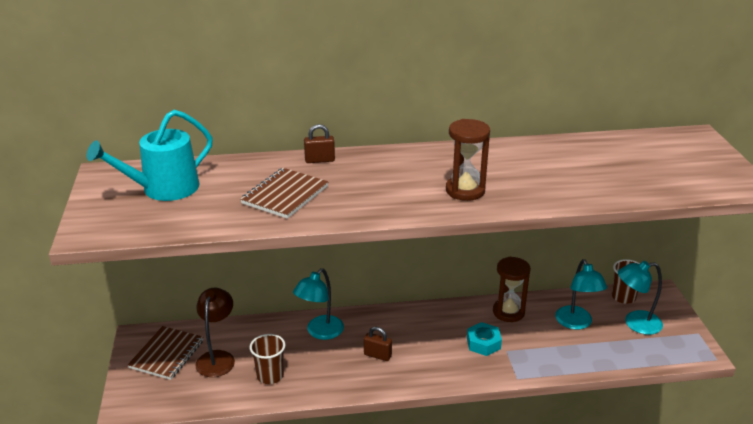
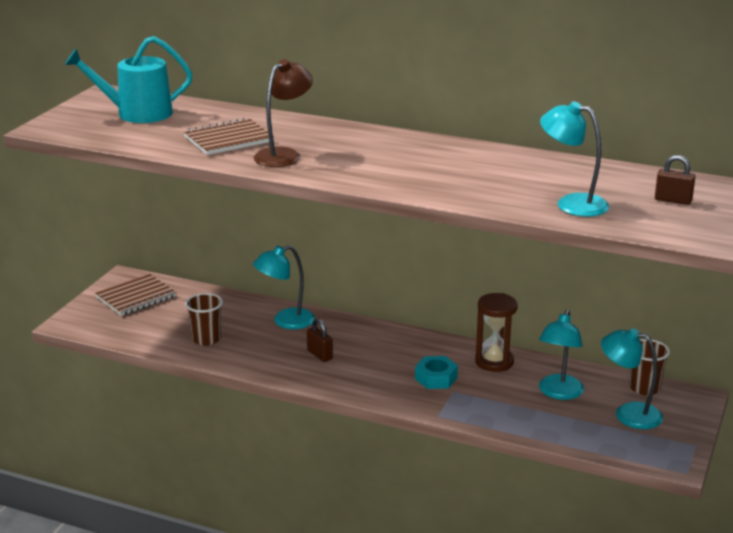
camera: 30 degrees right, 5 degrees down
(217, 358) = (175, 312): brown lamp -> brown lamp (284, 155)
(319, 160) = (294, 122): brown padlock -> brown padlock (673, 200)
(465, 190) = (394, 173): brown hourglass -> none
(626, 181) = (572, 203): none -> turquoise lamp

